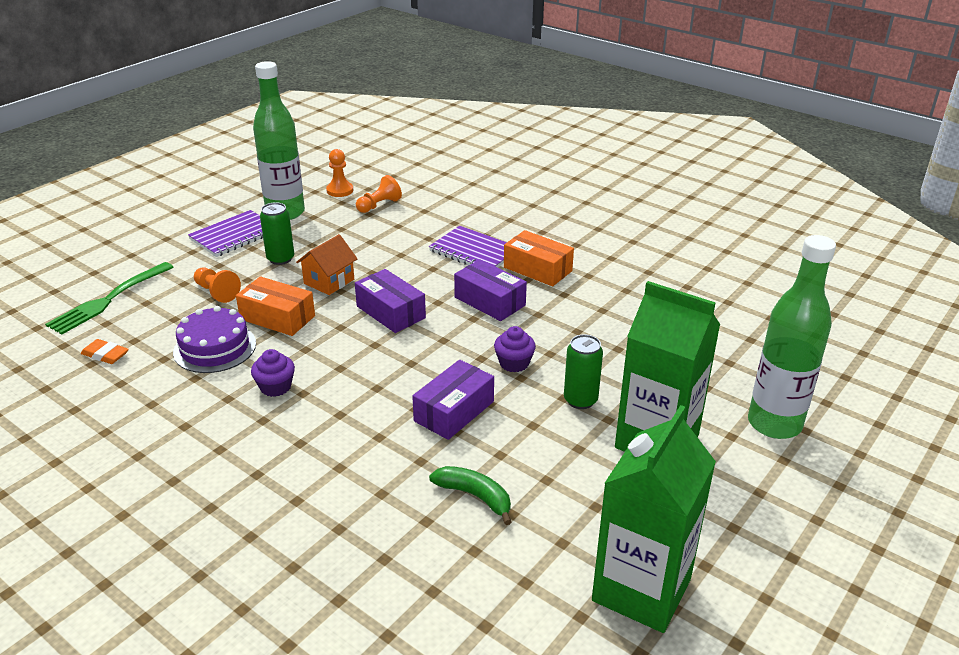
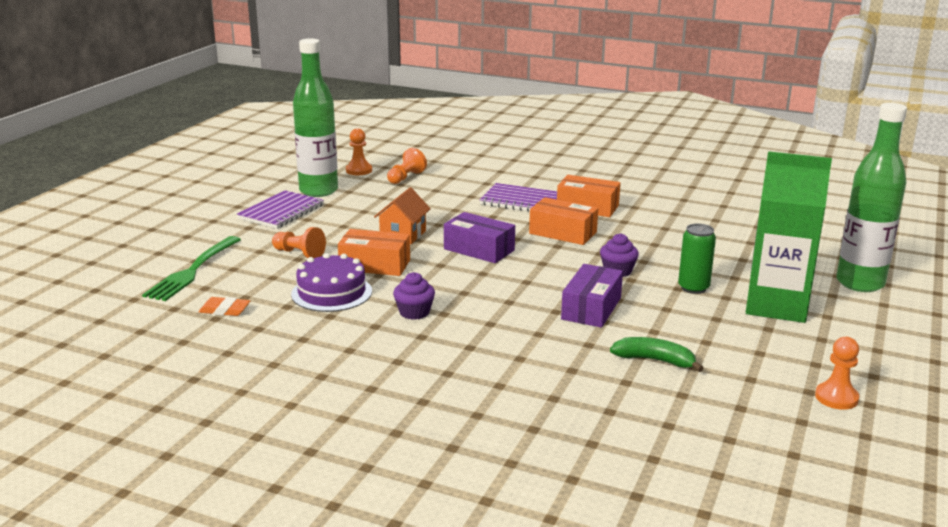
camera: 15 degrees left, 10 degrees down
(280, 259) = (342, 224): green can -> none
(490, 301) = (563, 233): purple box -> orange box
(641, 590) = (836, 398): green carton -> orange pawn

